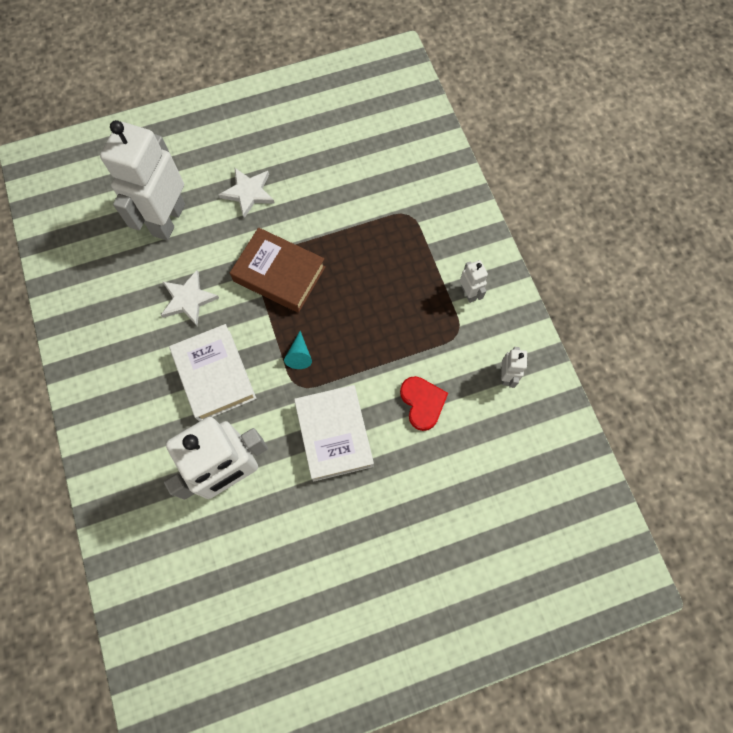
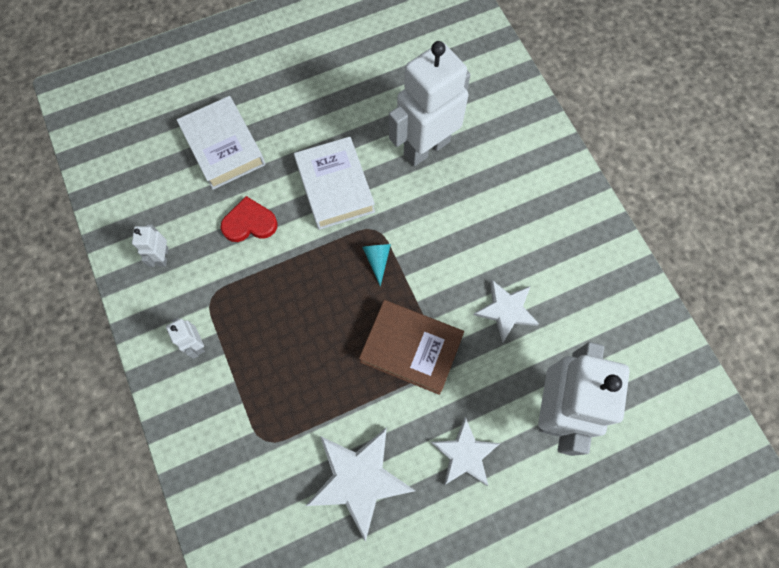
camera: 175 degrees right, 0 degrees up
(215, 375) = (460, 232): white book -> white book (224, 147)
(334, 183) = (359, 479): none -> white star
(422, 403) = (249, 223): red heart -> red heart turned 105 degrees clockwise

